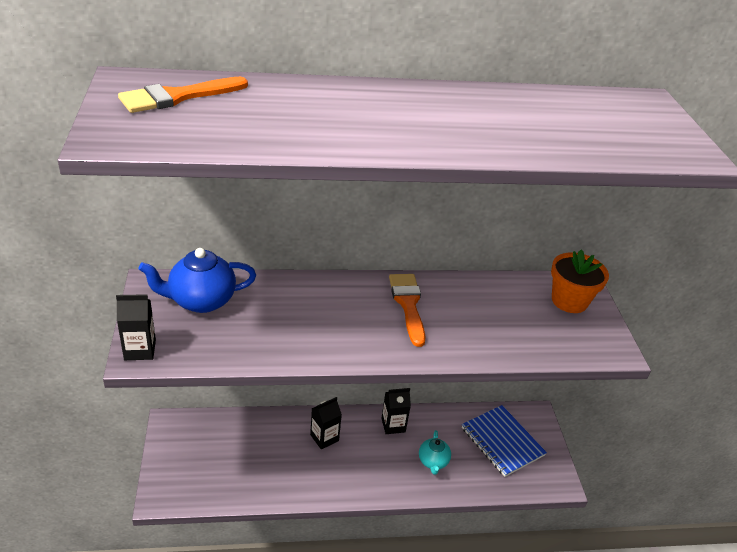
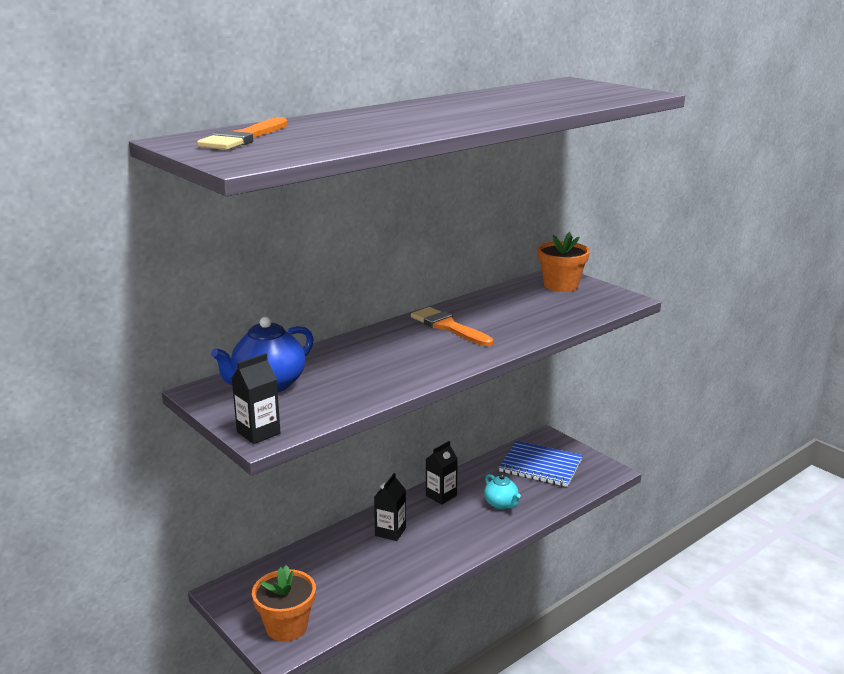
camera: 30 degrees left, 15 degrees down
(181, 479) = (286, 626): none -> orange flower pot

